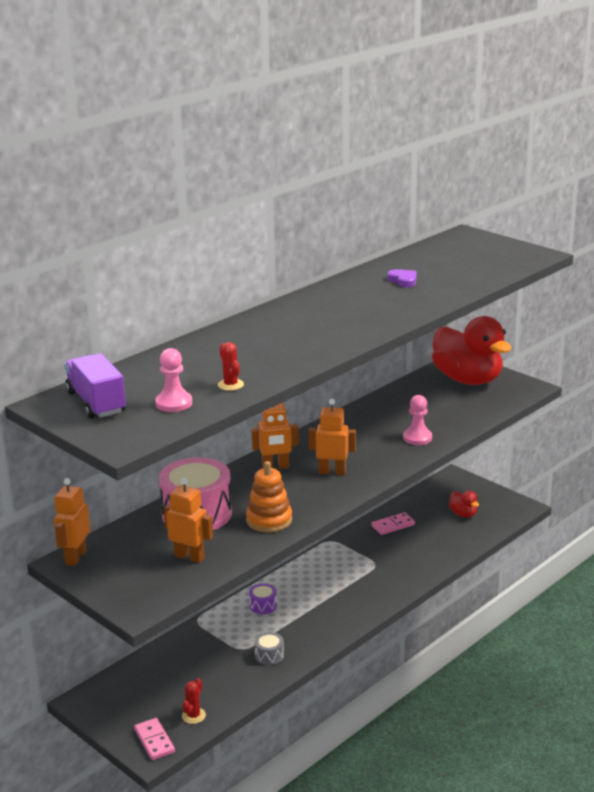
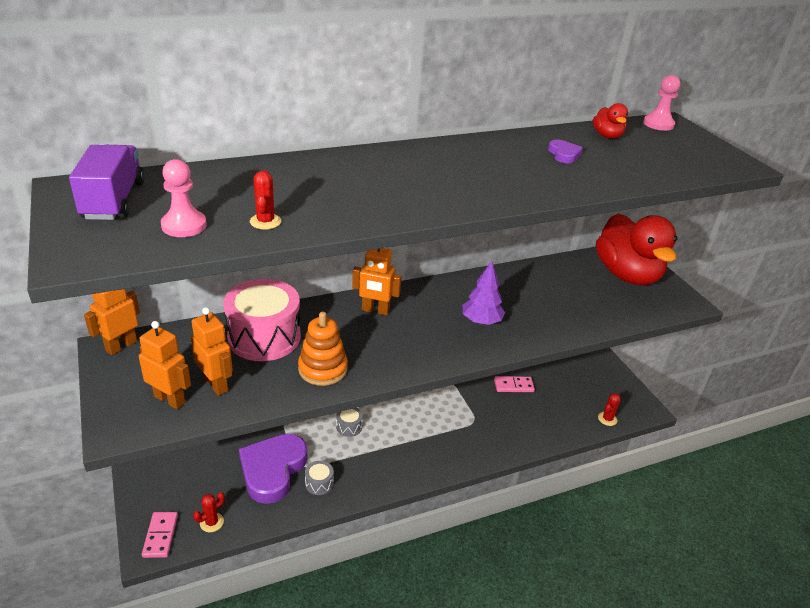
camera: 20 degrees right, 10 degrees up
(217, 660) = (272, 470): none -> purple heart
(263, 605) = (349, 427): purple drum -> grey drum
(332, 472) = (424, 334): orange robot -> orange robot (170, 399)
(372, 449) = (481, 321): none -> purple tree
(417, 438) = (534, 324): pink pawn -> pink pawn (658, 124)
(463, 514) = (586, 397): red duck -> red duck (607, 136)
(492, 525) = (607, 419): none -> red cactus

